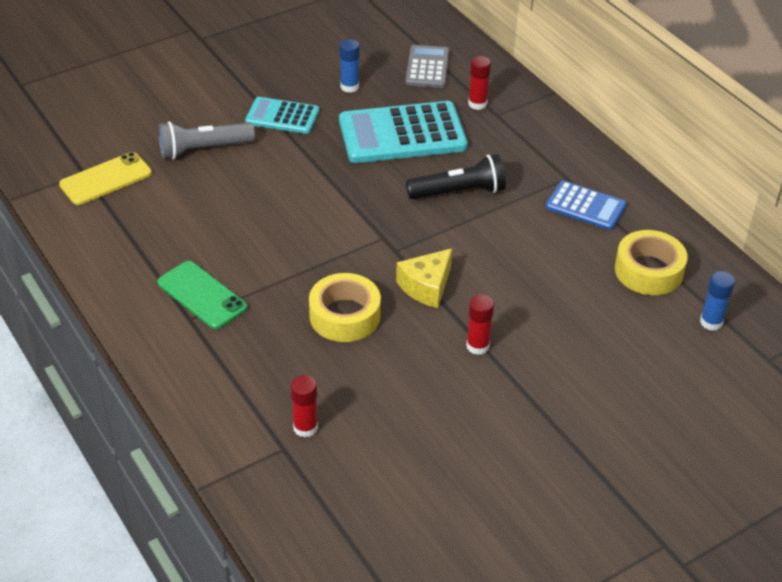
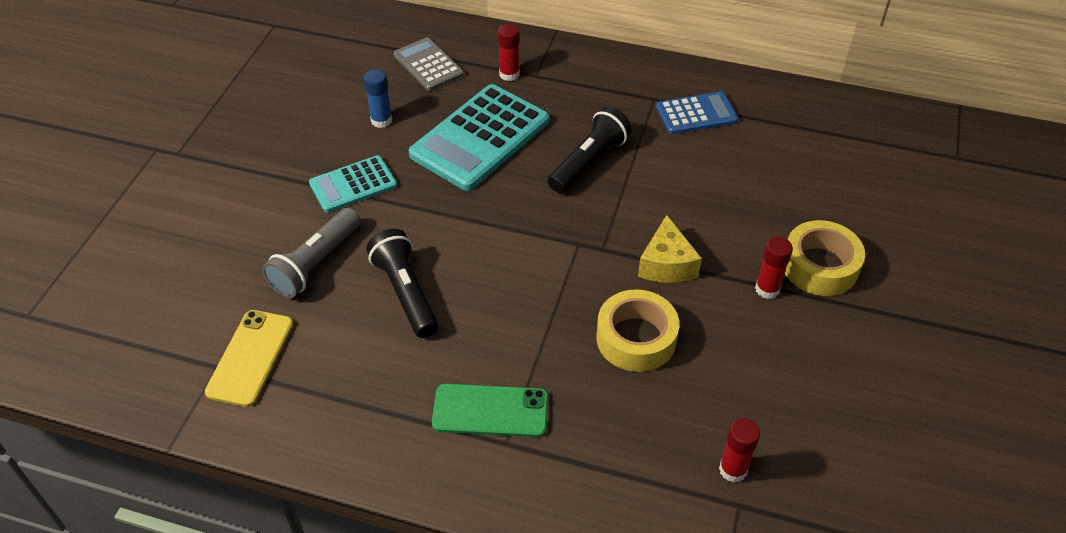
camera: 40 degrees left, 5 degrees up
(235, 199) = (406, 293): none -> black flashlight
(648, 271) = (802, 139): yellow tape -> yellow tape (819, 266)
(711, 322) = (890, 153): blue glue stick -> none

